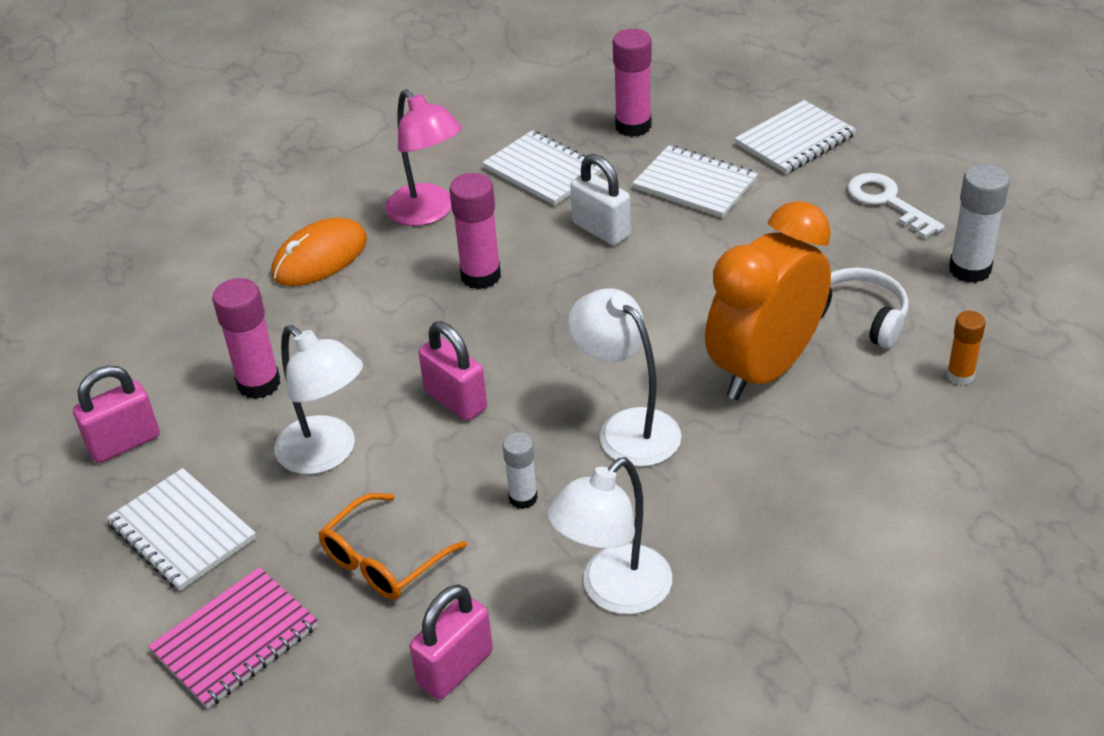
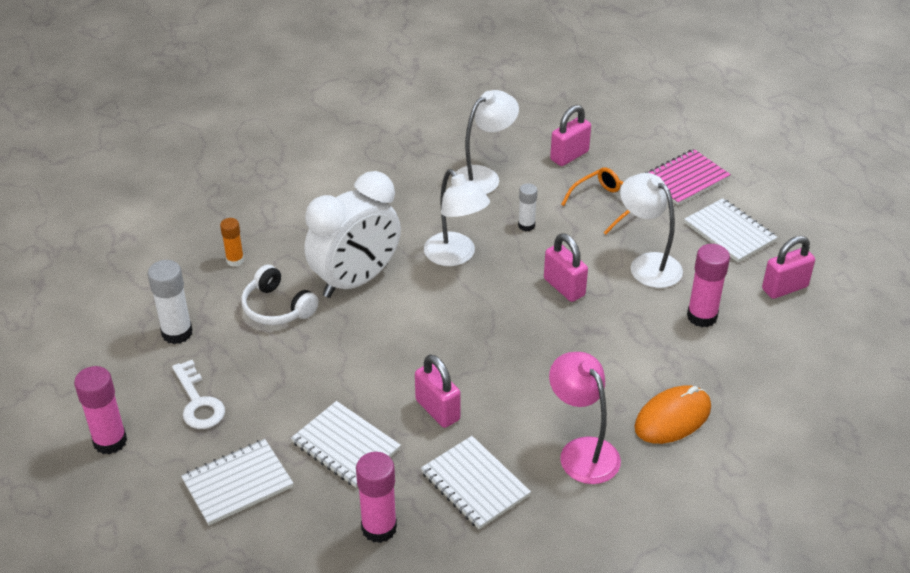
camera: 175 degrees left, 0 degrees up
(481, 276) = (540, 380): pink glue stick -> pink glue stick (110, 441)
(601, 230) = (437, 410): white padlock -> pink padlock
(764, 369) = (356, 281): orange clock -> white clock

